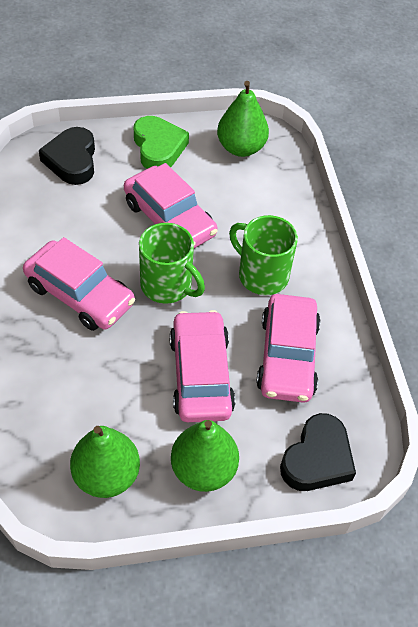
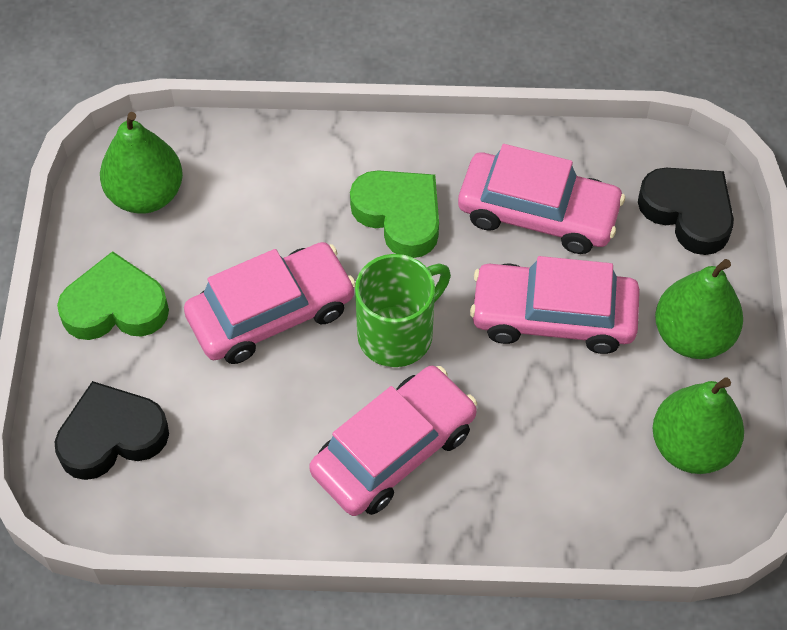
camera: 75 degrees left, 5 degrees up
(72, 160) = (112, 436): black heart -> black heart turned 150 degrees clockwise
(261, 275) = (399, 216): green mug -> green heart

